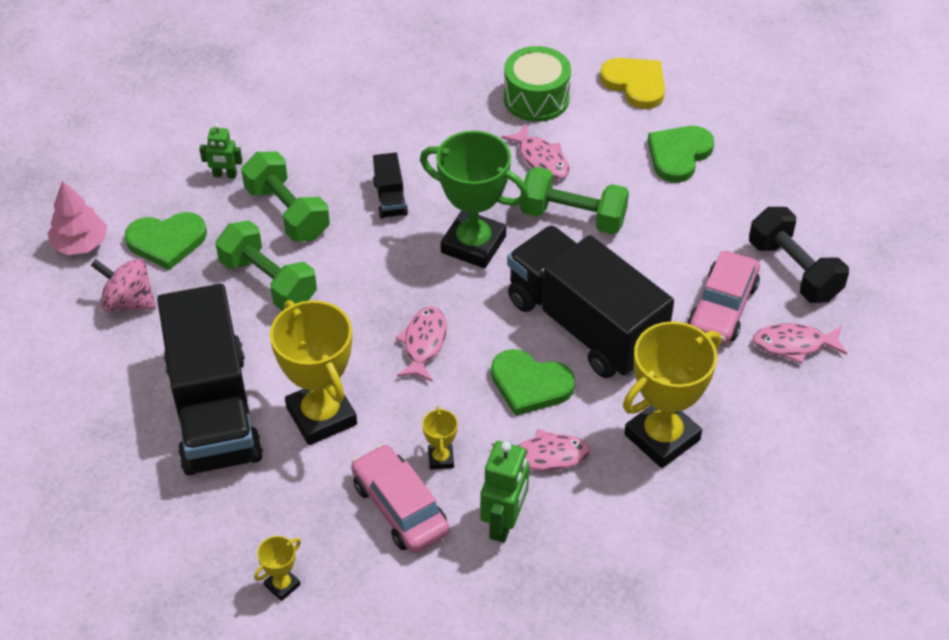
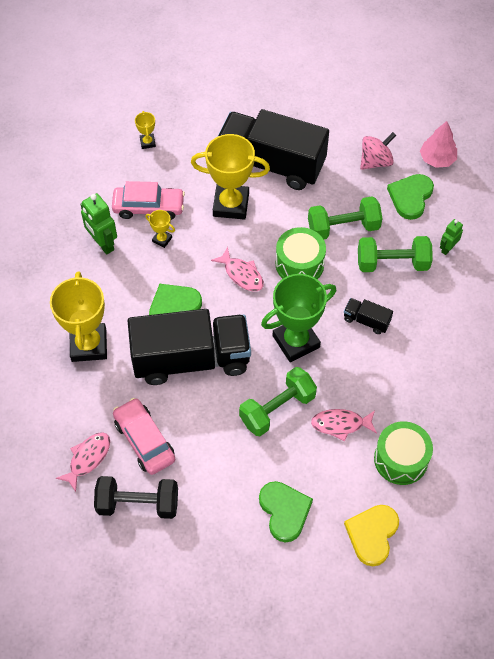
camera: 125 degrees right, 10 degrees up
(360, 295) = (299, 264): none -> green drum
(545, 456) = (124, 284): pink fish -> none
(635, 84) = (372, 534): yellow heart -> yellow heart turned 120 degrees clockwise

